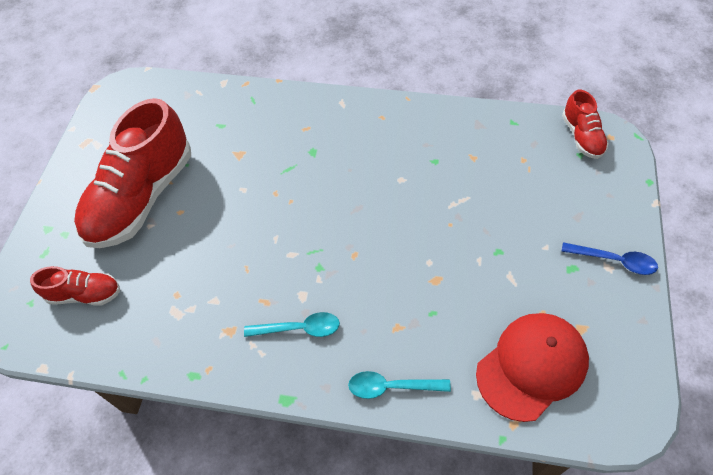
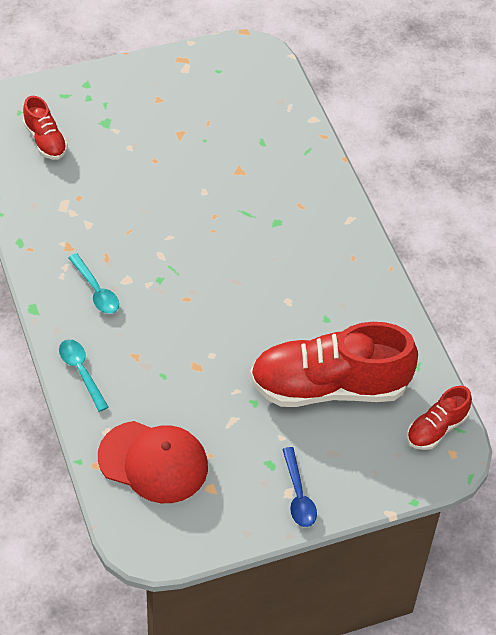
camera: 55 degrees right, 5 degrees down
(142, 197) = (152, 128): red shoe -> red shoe (329, 387)

